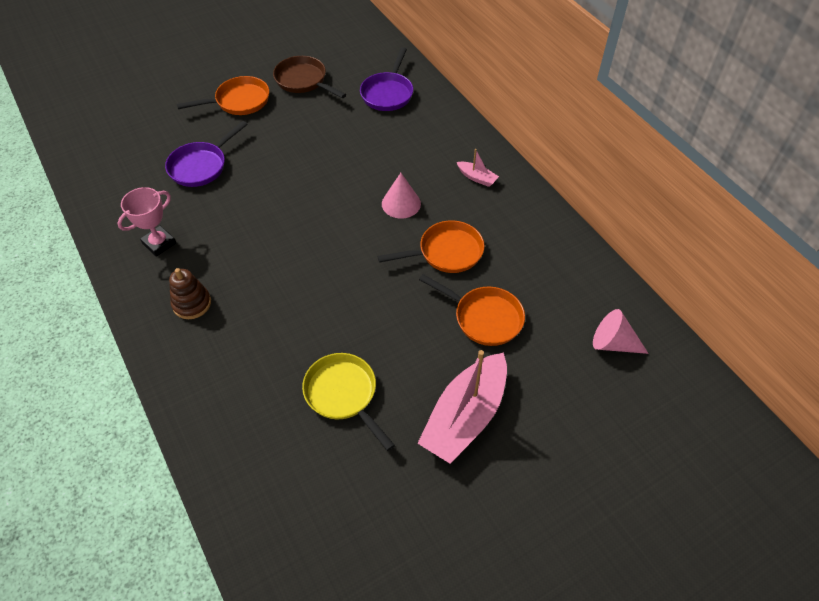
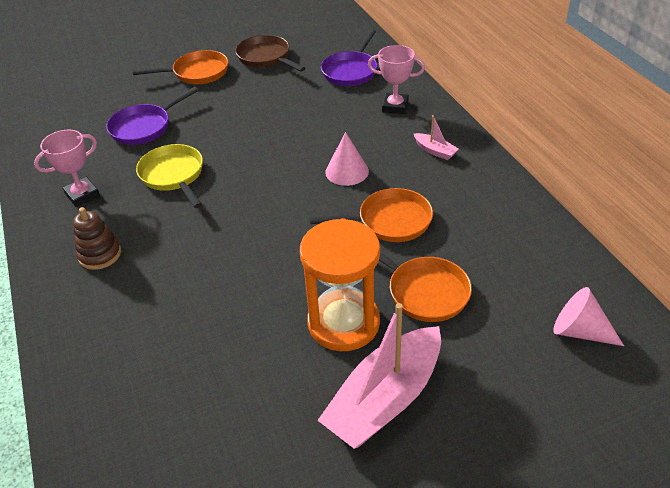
camera: 10 degrees right, 10 degrees down
(343, 394) = (244, 361): yellow pan -> yellow pan (173, 175)
(421, 352) = (343, 323): none -> orange hourglass
(435, 131) = (395, 107): none -> pink trophy

